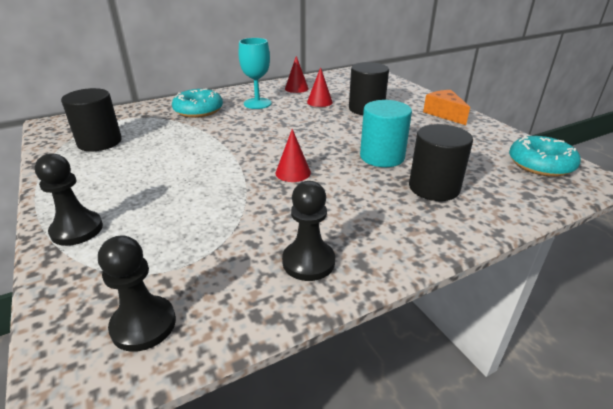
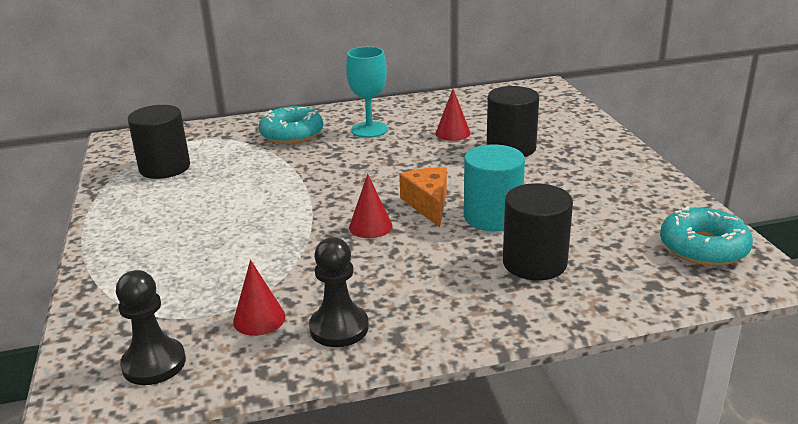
camera: 15 degrees right, 5 degrees down
(77, 230) = (116, 266): black pawn -> none
(296, 88) = (431, 110): red cone -> red cone (259, 319)
(444, 114) = (617, 164): orange cheese -> orange cheese (428, 204)

